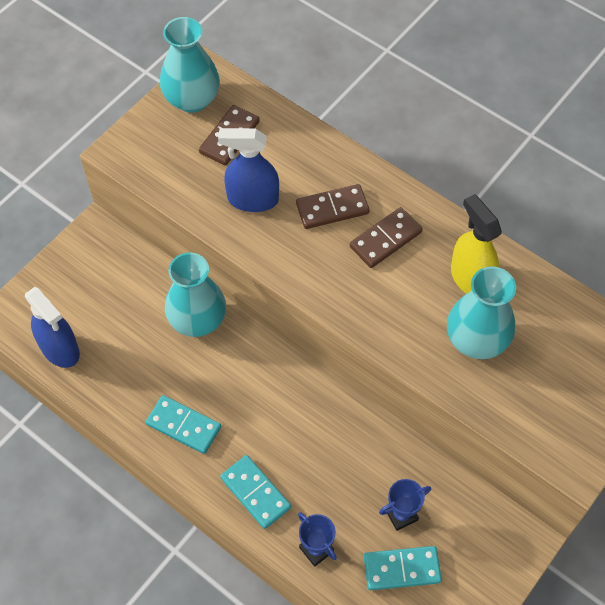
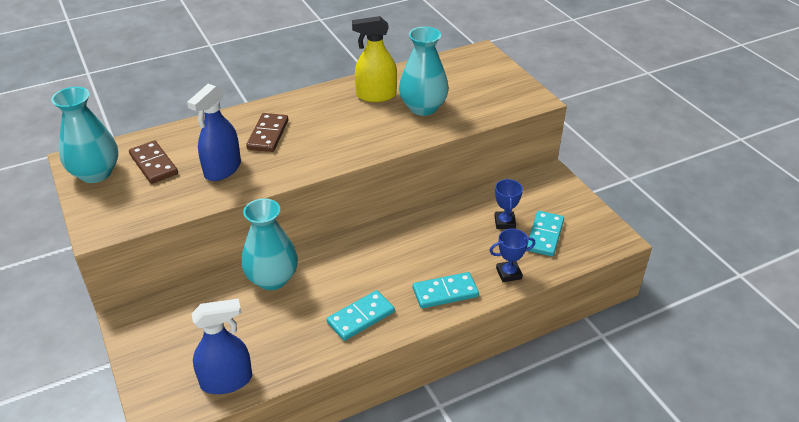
camera: 65 degrees left, 20 degrees down
(385, 239) = (315, 119): brown domino -> none

